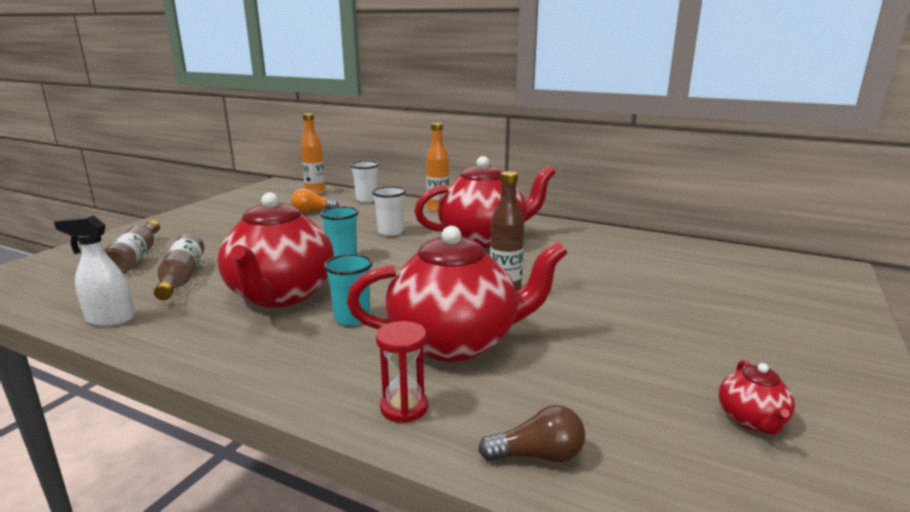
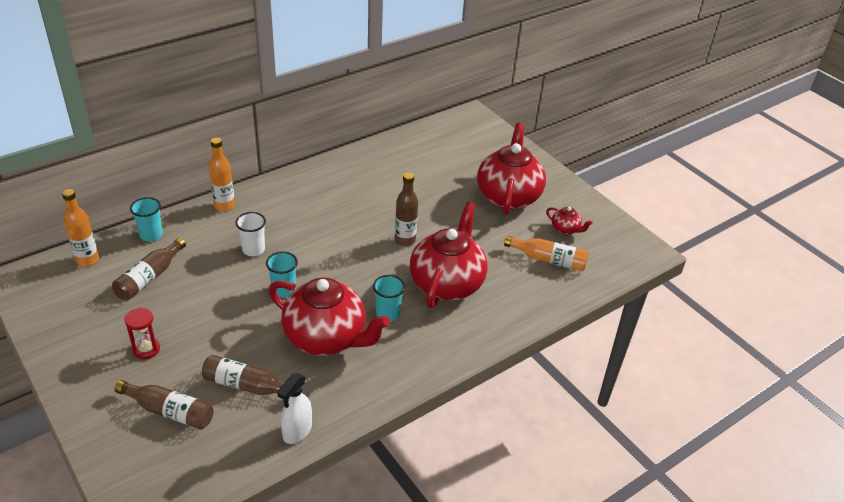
camera: 65 degrees left, 20 degrees up
(312, 211) = (149, 277): orange light bulb -> brown bottle
(366, 199) = (151, 235): white cup -> turquoise cup
(404, 408) = (494, 324): red hourglass -> red hourglass (146, 349)
(484, 239) = (313, 211): red teapot -> red teapot (508, 196)
(538, 455) = (550, 297): brown light bulb -> none
(637, 423) = (548, 260): none -> orange bottle

